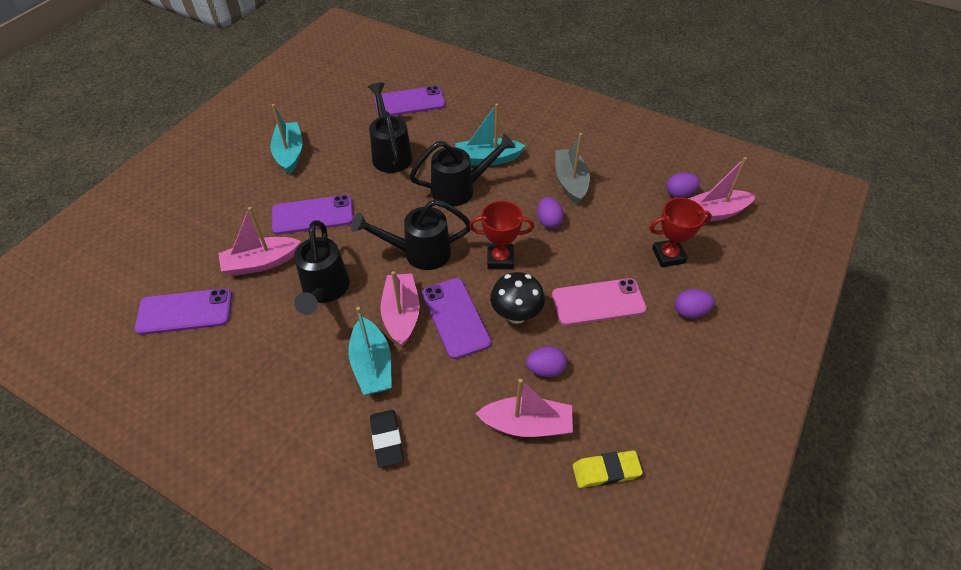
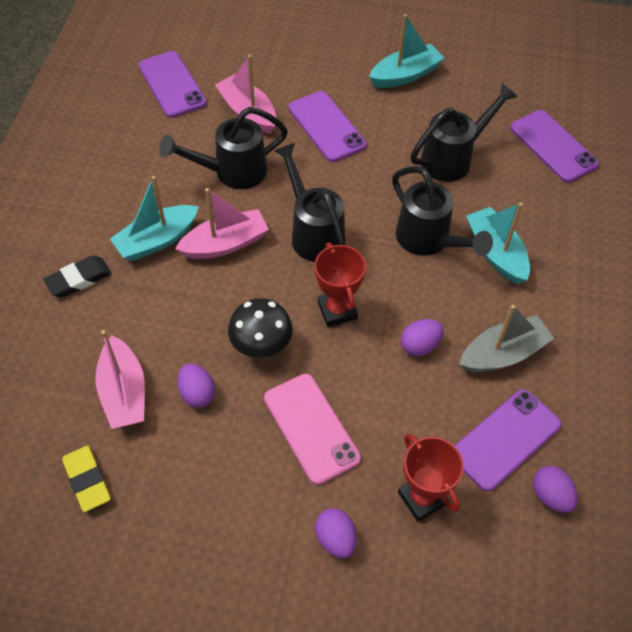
camera: 70 degrees right, 5 degrees up
(456, 317) = (238, 292): purple phone -> purple phone (505, 439)
(714, 213) = (534, 549): pink boat -> none

